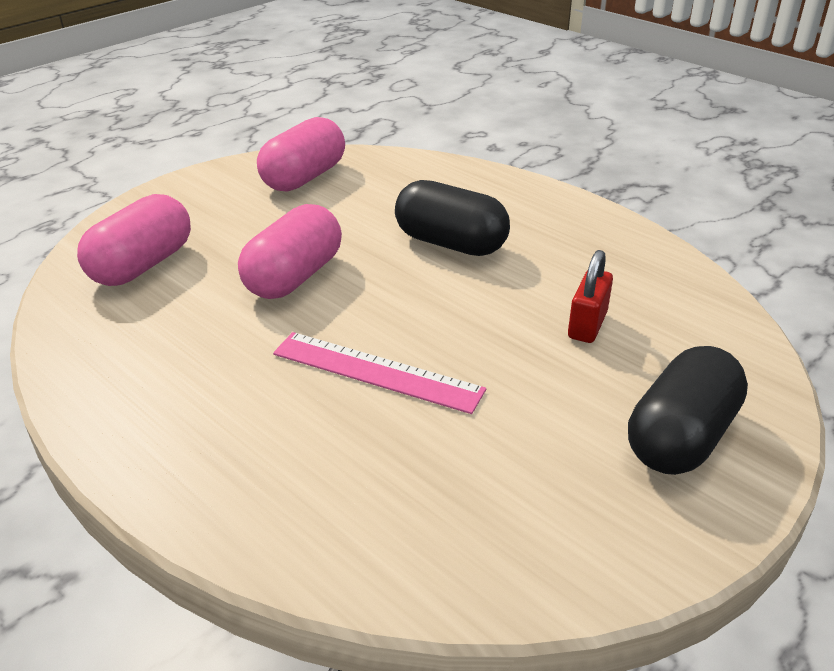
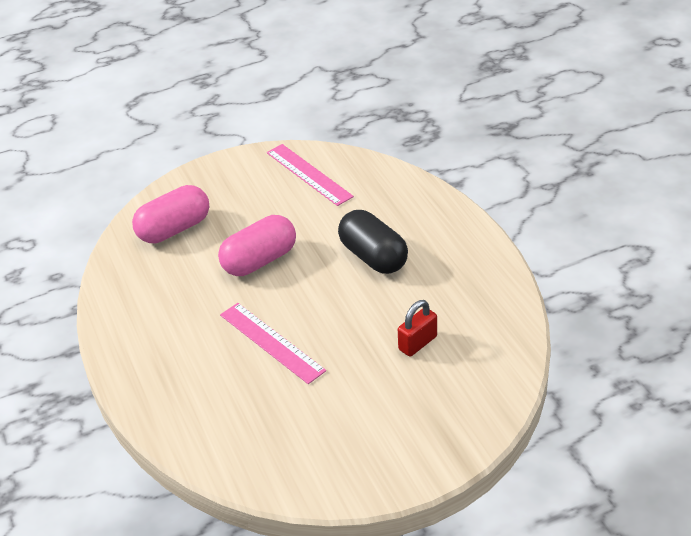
camera: 25 degrees right, 5 degrees up
(304, 177) = (309, 174): pink capsule -> pink ruler
(680, 437) = (416, 431): black capsule -> none

